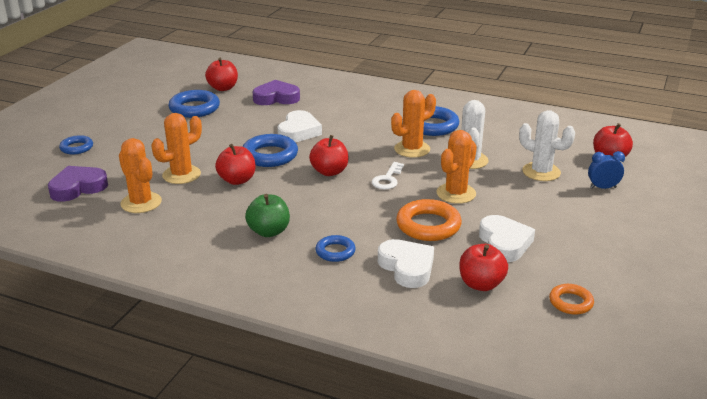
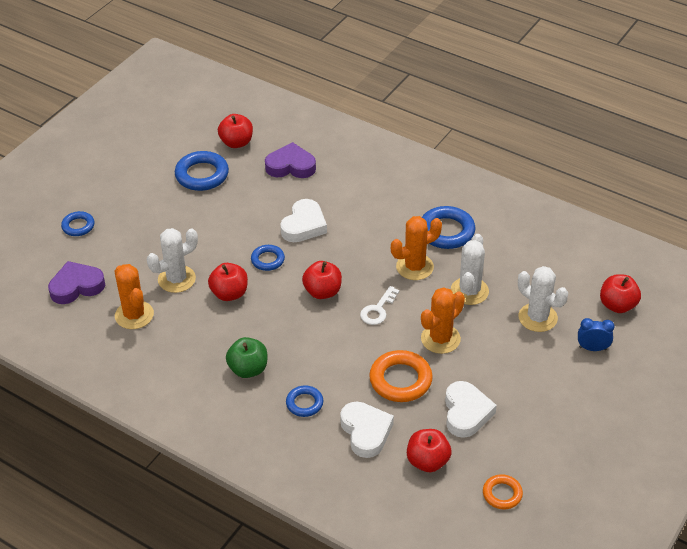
camera: 10 degrees right, 15 degrees up
(181, 175) = (176, 279): orange cactus -> white cactus
(270, 155) = (267, 260): blue ring -> blue ring, size x0.59

